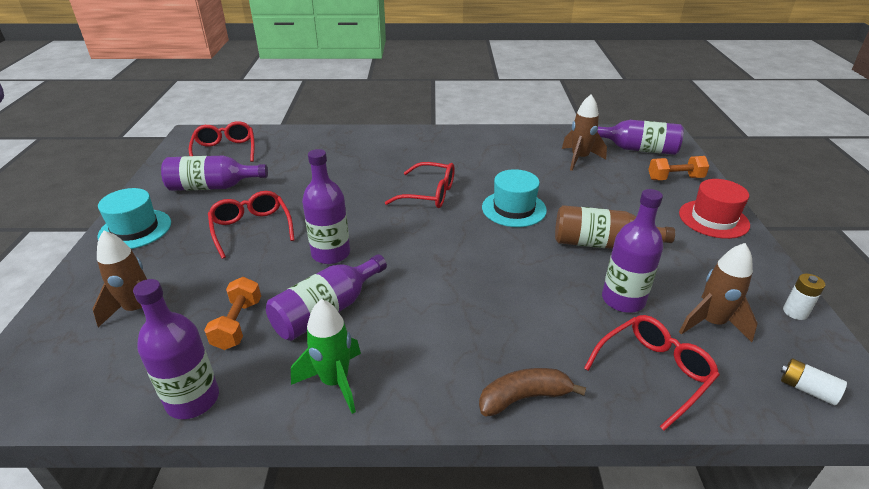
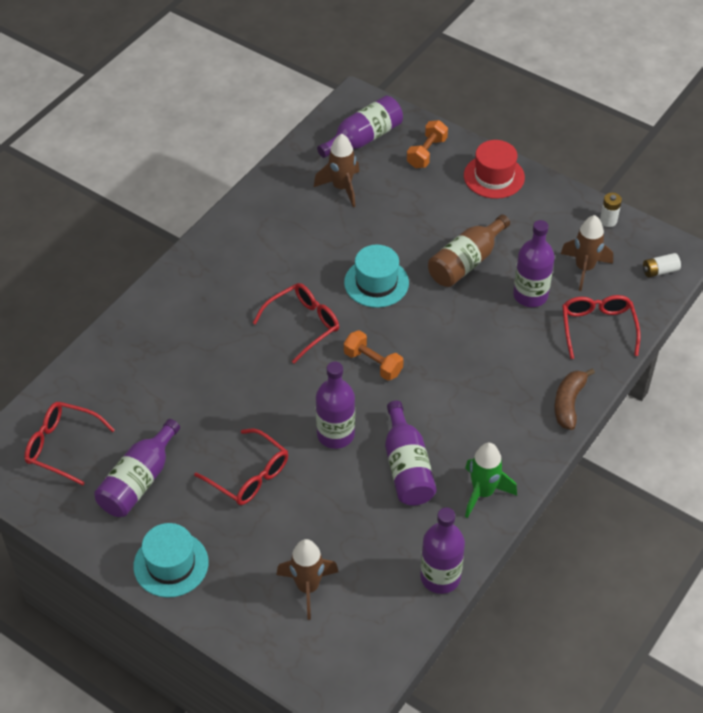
camera: 55 degrees left, 15 degrees up
(238, 324) = (379, 527): orange dumbbell -> orange dumbbell (373, 363)
(251, 229) = (248, 475): red glasses -> red glasses turned 150 degrees counterclockwise

